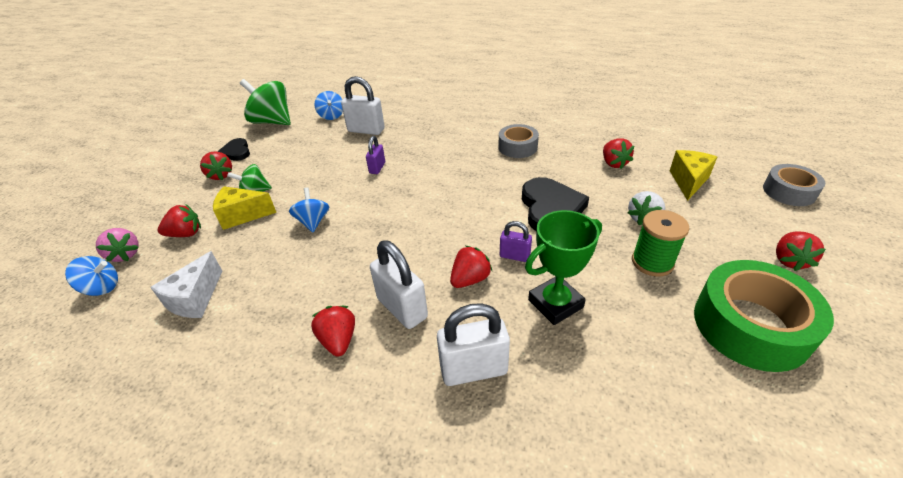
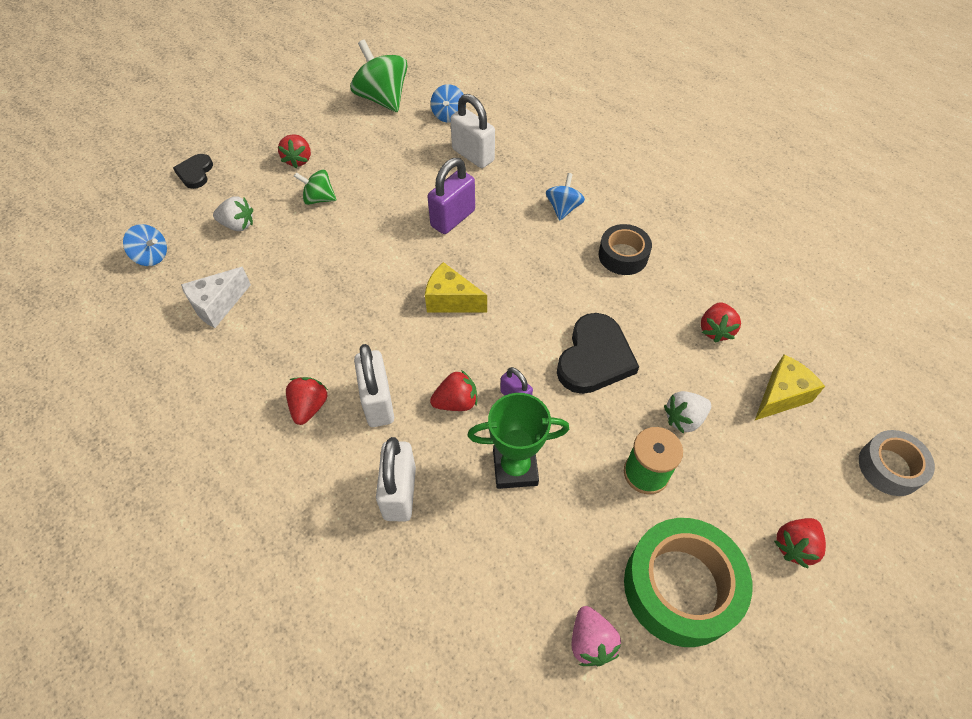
camera: 25 degrees right, 15 degrees up
(125, 254) = (181, 226): pink strawberry -> pink strawberry (591, 642)
(186, 234) = (238, 225): red strawberry -> white strawberry
(236, 152) = (326, 131): black heart -> black heart (195, 173)
(242, 215) = (295, 225): yellow cheese -> yellow cheese (451, 300)
(313, 222) = (354, 263): blue spinning top -> blue spinning top (563, 208)
(377, 168) = (453, 218): purple padlock -> purple padlock, size x1.76
(473, 369) = (399, 493): white padlock -> white padlock turned 75 degrees clockwise
(517, 147) = (623, 256): grey tape -> black tape

